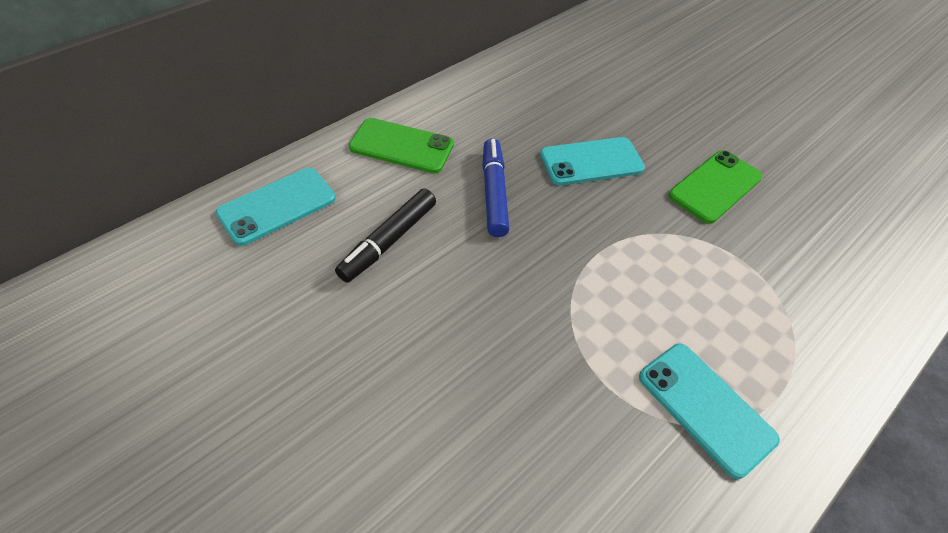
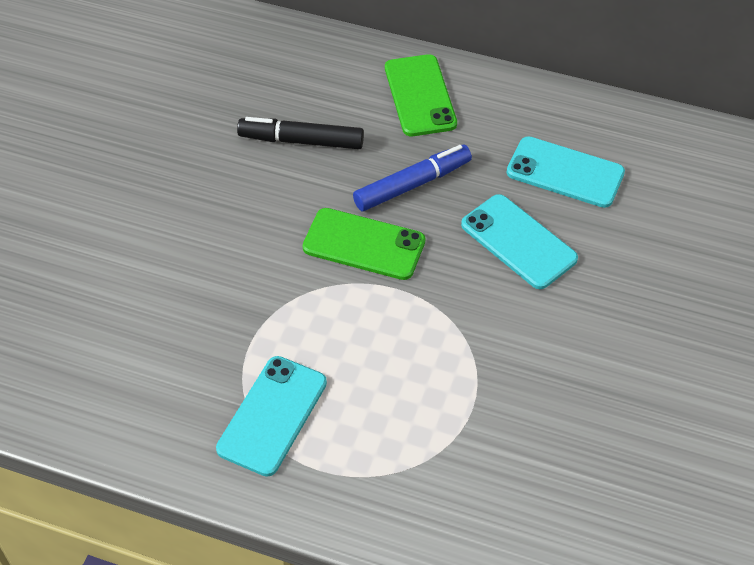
camera: 65 degrees right, 0 degrees up
(277, 206) = (287, 57): turquoise phone -> turquoise phone (565, 173)
(715, 186) = (568, 358): green phone -> green phone (364, 244)

